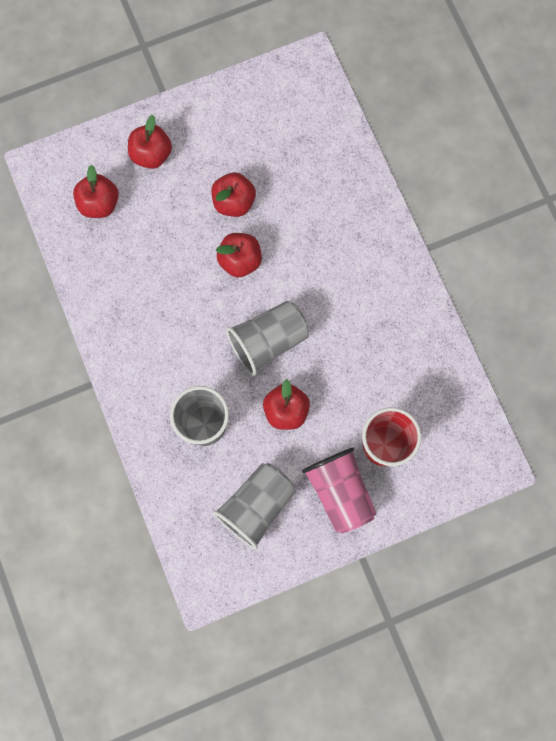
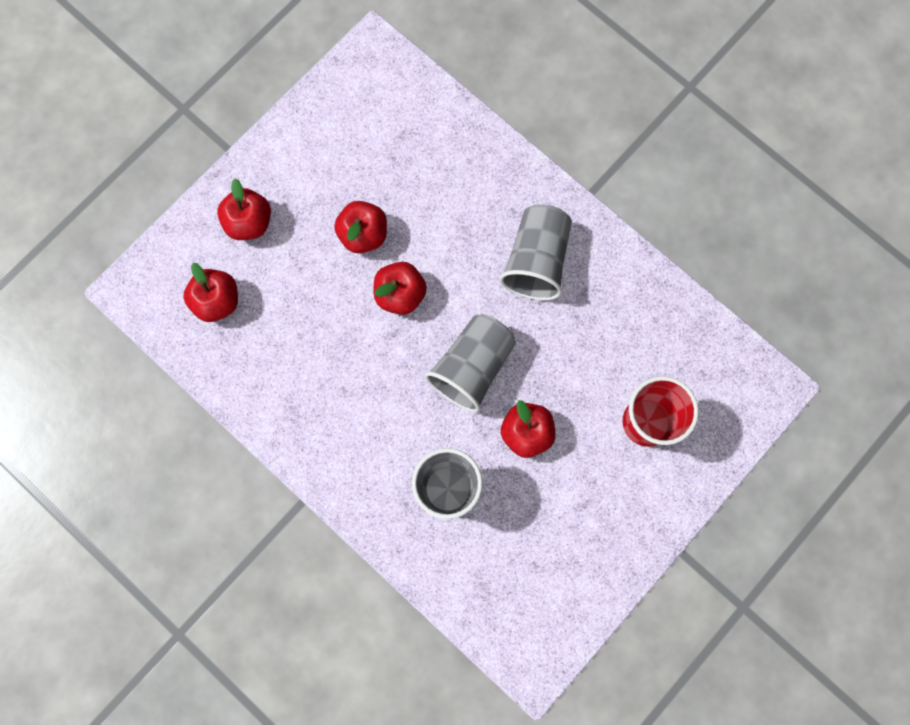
camera: 25 degrees left, 0 degrees up
(256, 506) = (545, 550): grey cup -> grey cup (536, 261)
(339, 491) = (625, 493): pink cup -> none

